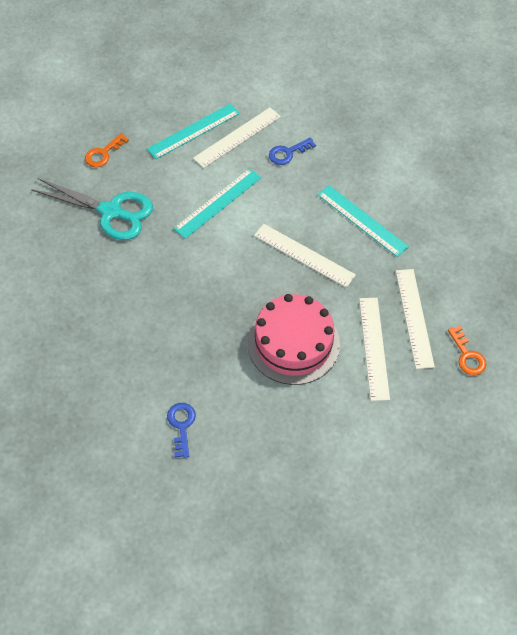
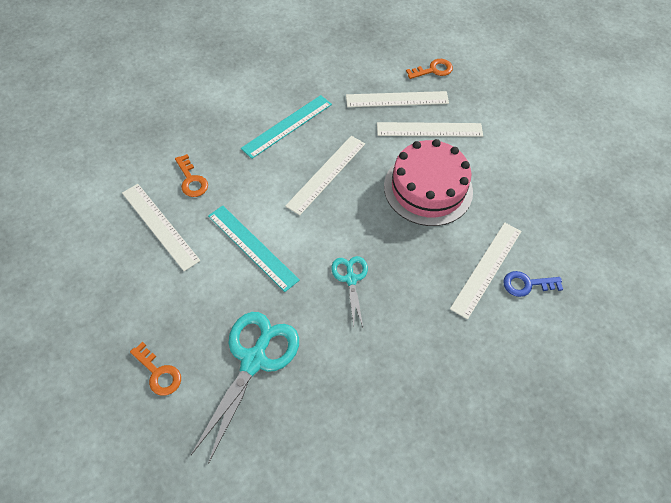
camera: 90 degrees left, 0 degrees up
(186, 277) = (351, 279): none -> turquoise scissors
(193, 131) = (141, 270): turquoise ruler -> none
(199, 390) = (486, 269): none -> white ruler
(288, 153) = (191, 180): blue key -> orange key

